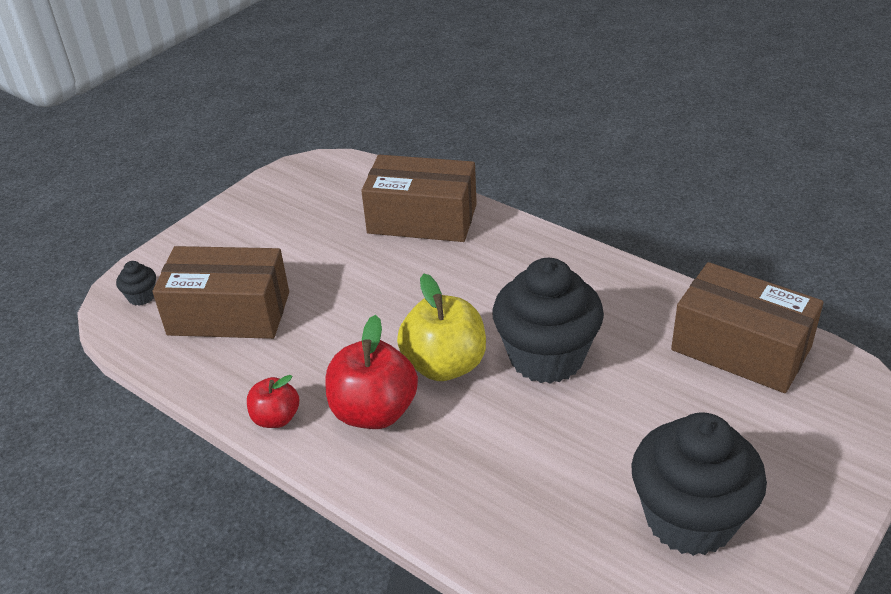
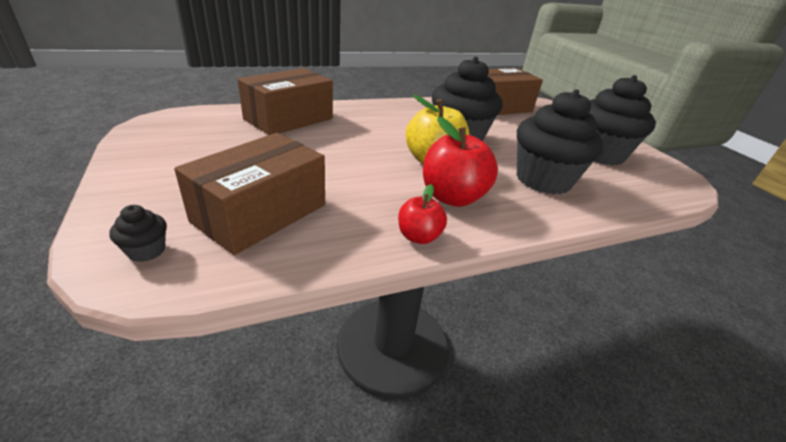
camera: 65 degrees left, 5 degrees down
(508, 475) = (543, 180): none -> black cupcake

